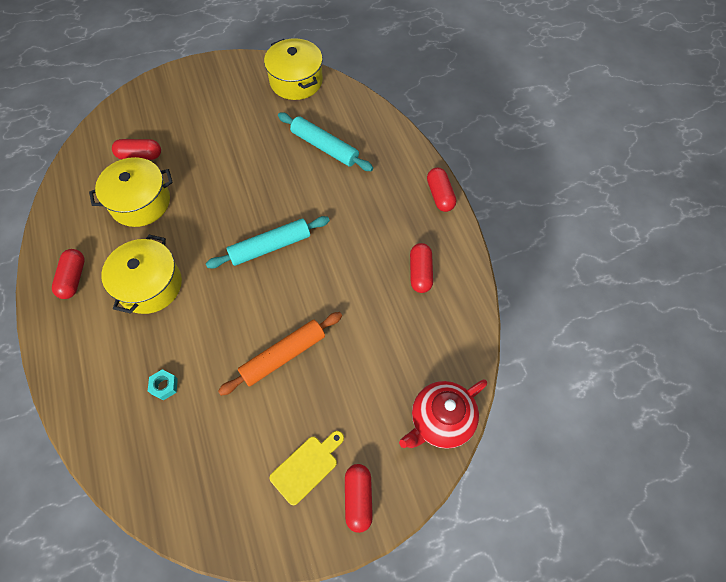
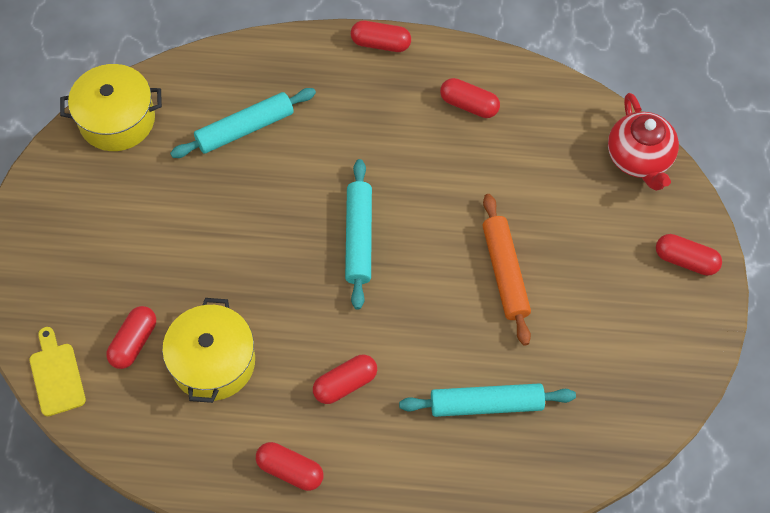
camera: 65 degrees left, 0 degrees up
(150, 285) = (345, 384): yellow pot -> red capsule
(164, 386) = (486, 404): turquoise nut -> turquoise rolling pin
(306, 467) = (636, 294): yellow cutting board -> yellow cutting board (56, 375)

